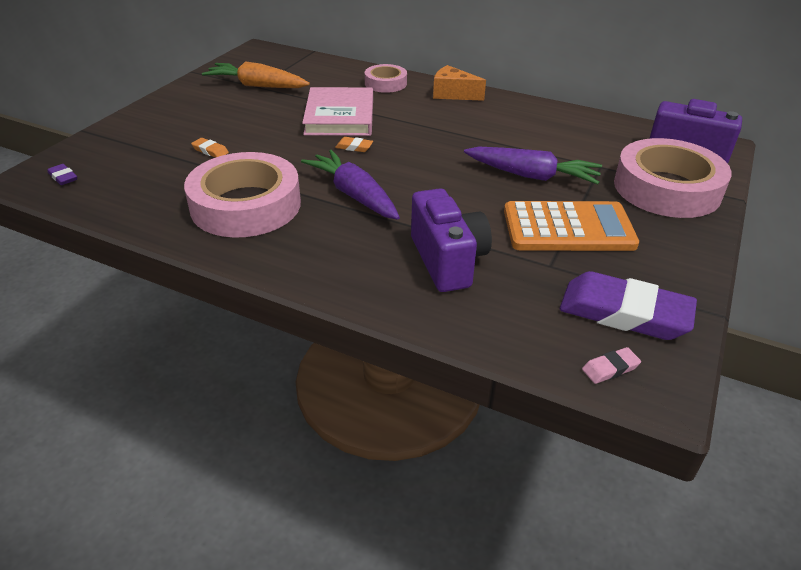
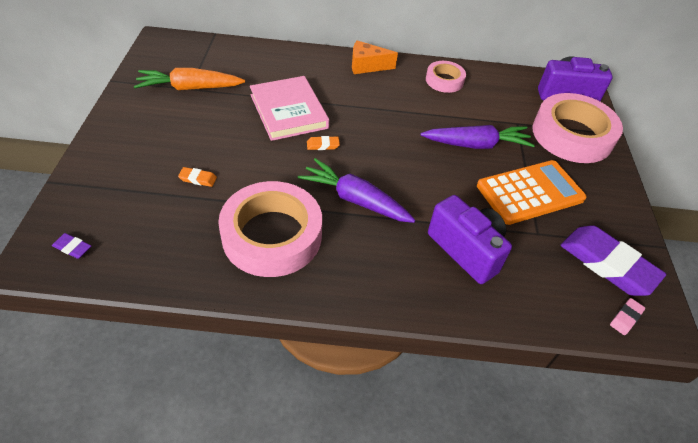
camera: 25 degrees left, 10 degrees up
(385, 83) = (304, 63): pink tape -> pink tape (444, 80)
(624, 313) = (607, 264): purple eraser -> purple eraser turned 45 degrees clockwise

